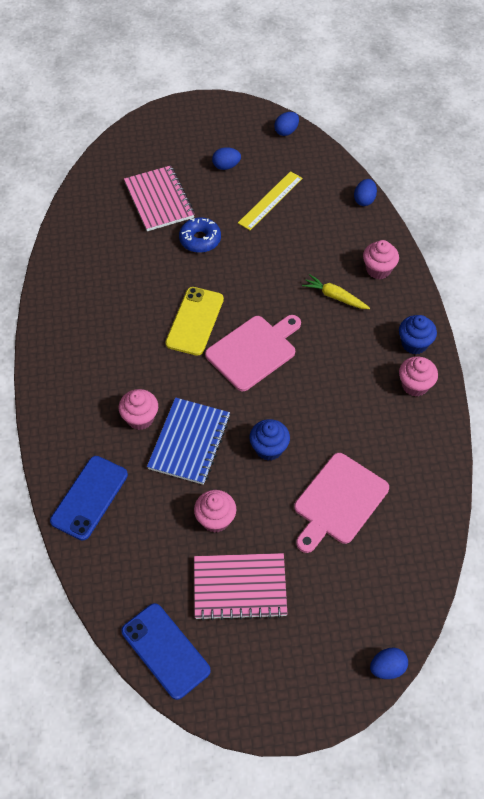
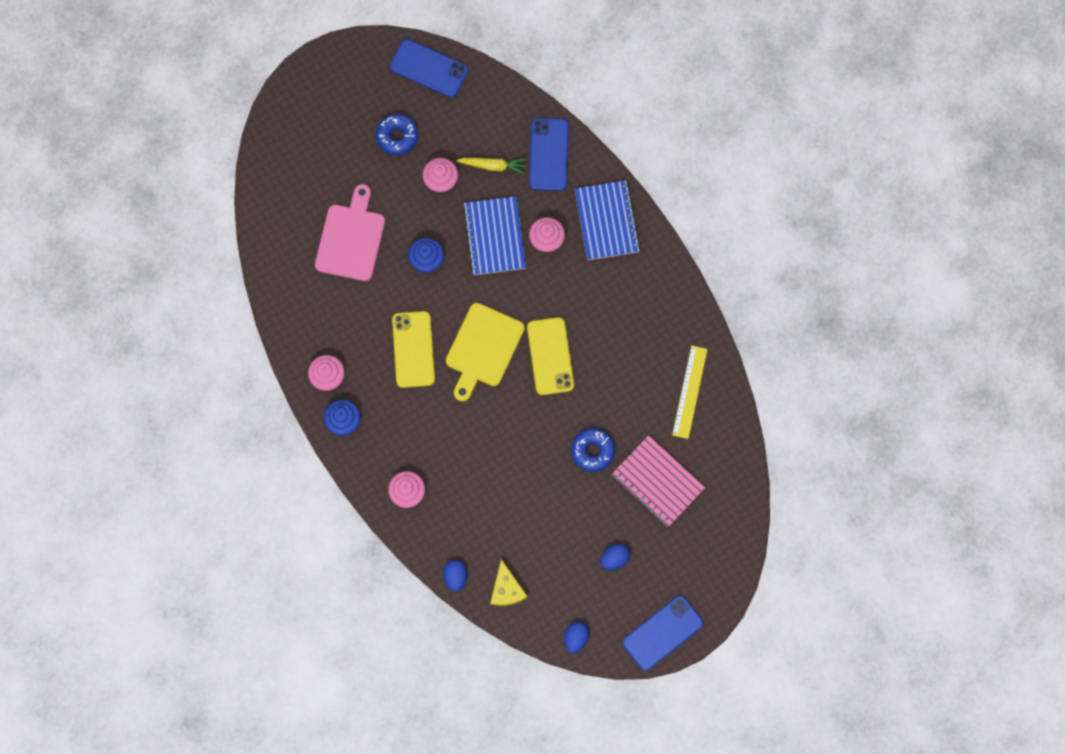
camera: 155 degrees right, 20 degrees up
(72, 411) = (606, 221): none -> blue notebook
(217, 112) = (662, 633): none -> blue phone
(240, 587) = (397, 136): pink notebook -> blue donut
(254, 351) = (483, 348): pink cutting board -> yellow cutting board
(270, 200) = (548, 532): yellow ruler -> yellow ruler (689, 392)
(321, 376) = (413, 349): none -> yellow phone
(325, 177) = (506, 589): none -> yellow cheese
(335, 296) = (436, 441): yellow carrot -> yellow carrot (493, 166)
(387, 668) = (265, 126): blue egg -> none

